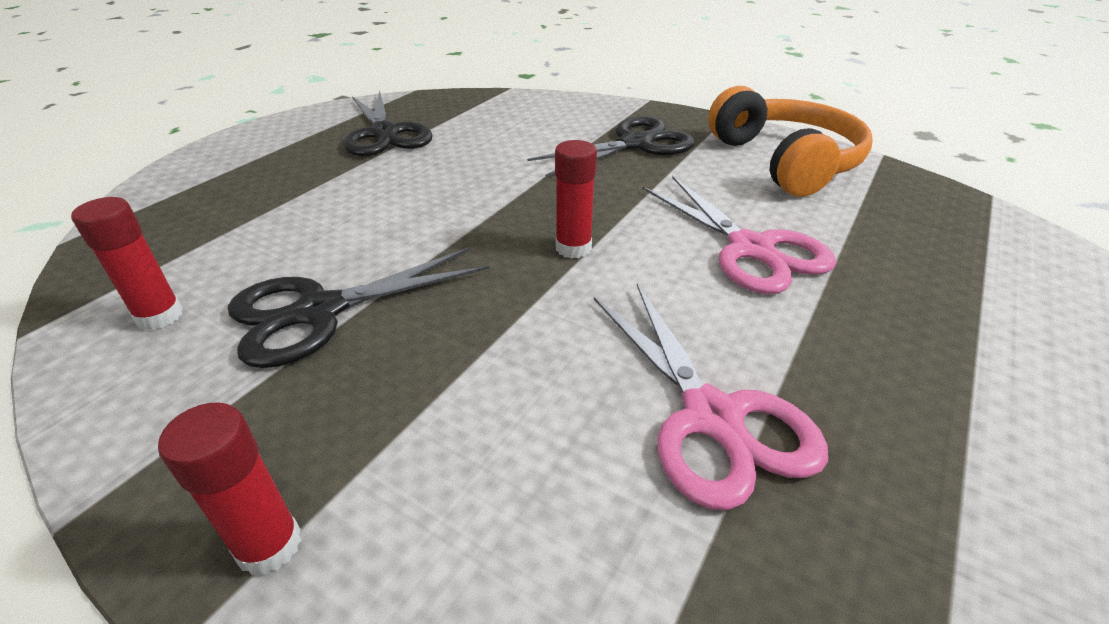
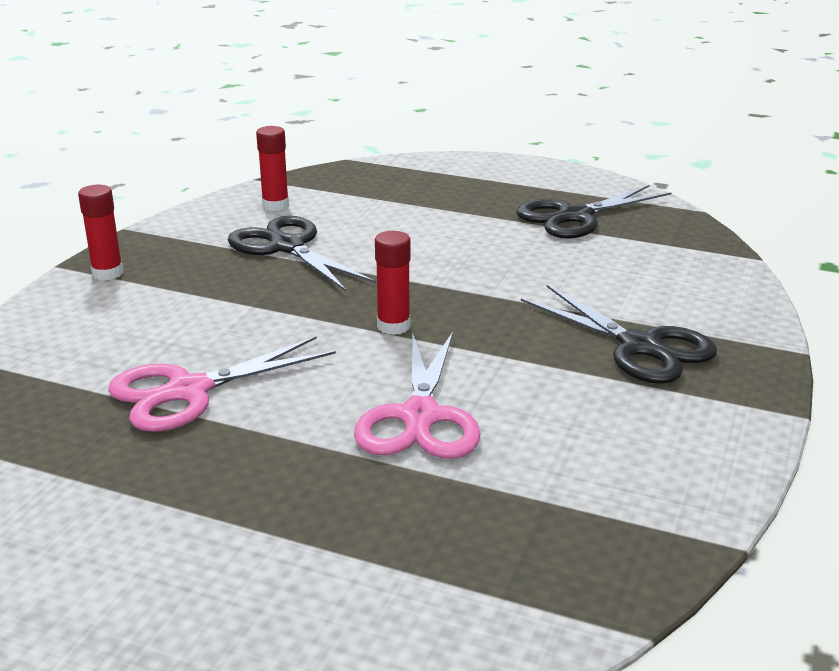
camera: 80 degrees right, 10 degrees down
(751, 249) = (420, 417): pink scissors -> pink scissors turned 45 degrees counterclockwise
(785, 161) = (656, 453): orange headphones -> none

